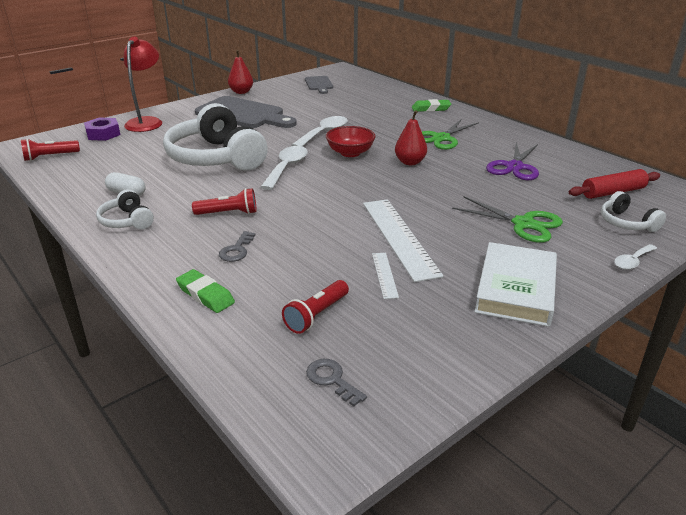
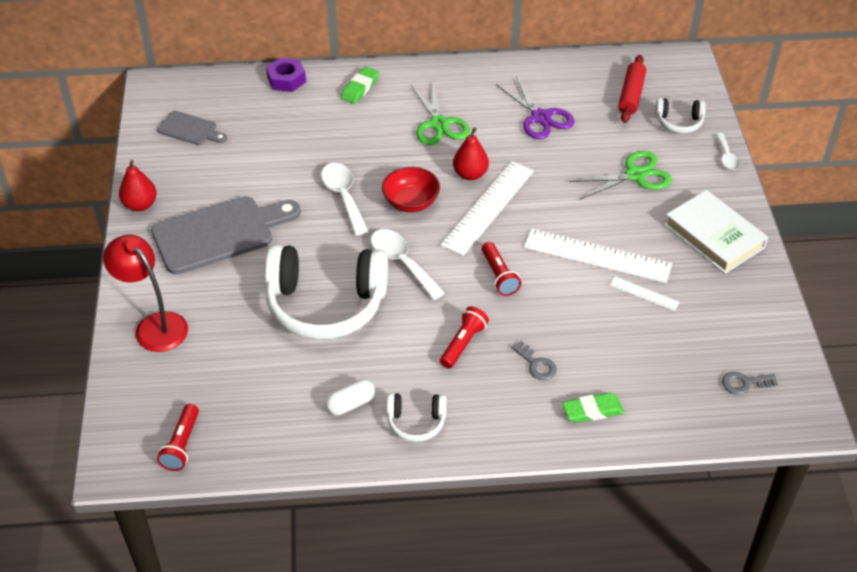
camera: 55 degrees left, 15 degrees up
(103, 134) = (154, 377): purple nut -> purple nut (286, 79)
(316, 315) = (667, 357): red flashlight -> red flashlight (499, 276)
(386, 178) = (488, 207): none -> white ruler

